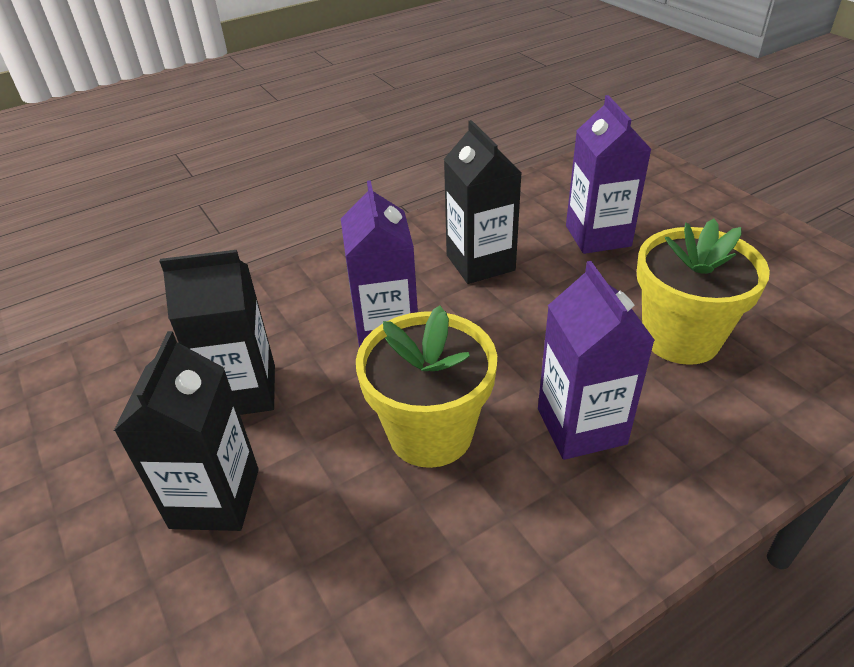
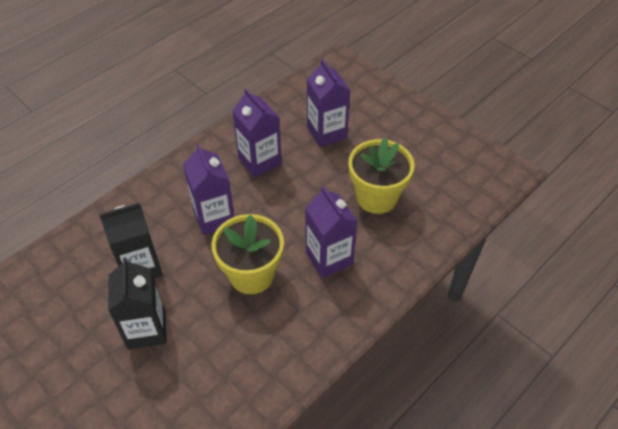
camera: 15 degrees left, 10 degrees up
(480, 263) = (259, 161): black carton -> purple carton

